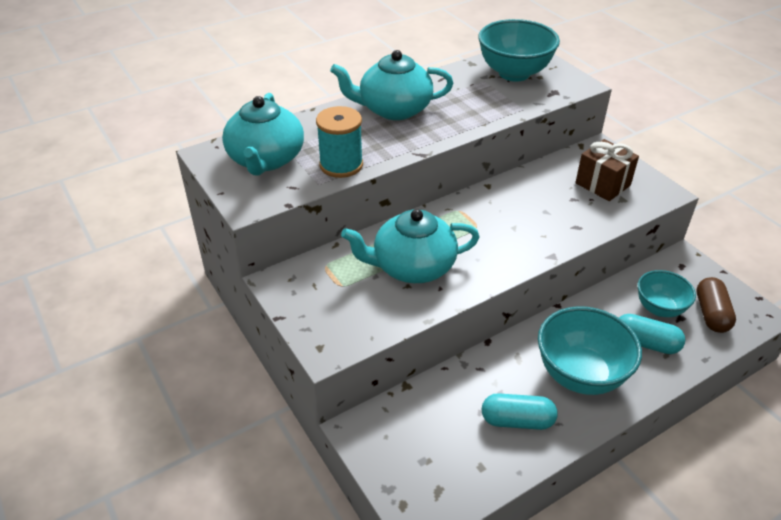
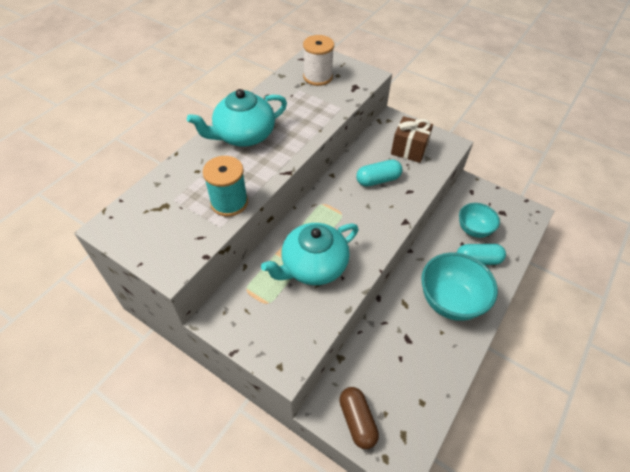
camera: 25 degrees left, 10 degrees up
(266, 159) = (162, 216): turquoise teapot -> none
(514, 73) = (317, 77): turquoise bowl -> white spool
(517, 420) = (427, 354): turquoise capsule -> turquoise capsule (378, 180)
(711, 314) = (505, 222): brown capsule -> brown capsule (357, 420)

